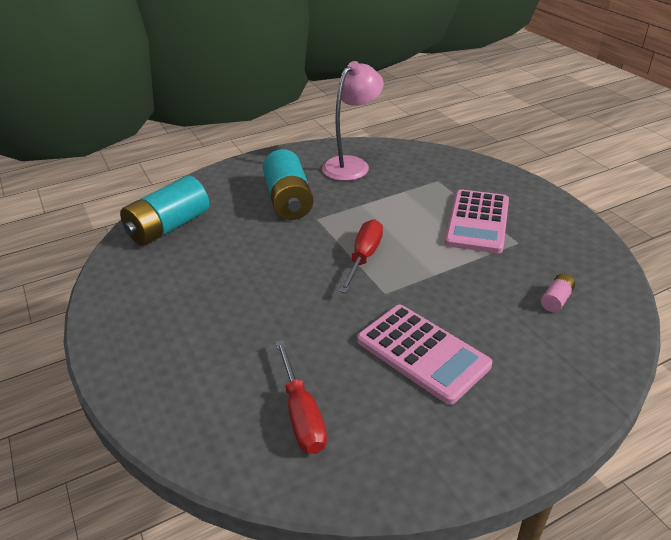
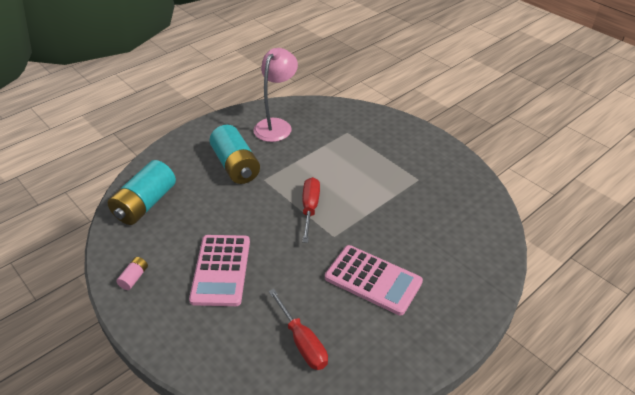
camera: 15 degrees left, 5 degrees up
(478, 222) = (386, 165): pink calculator -> pink calculator (221, 270)
(556, 300) = (454, 223): pink battery -> pink battery (134, 278)

